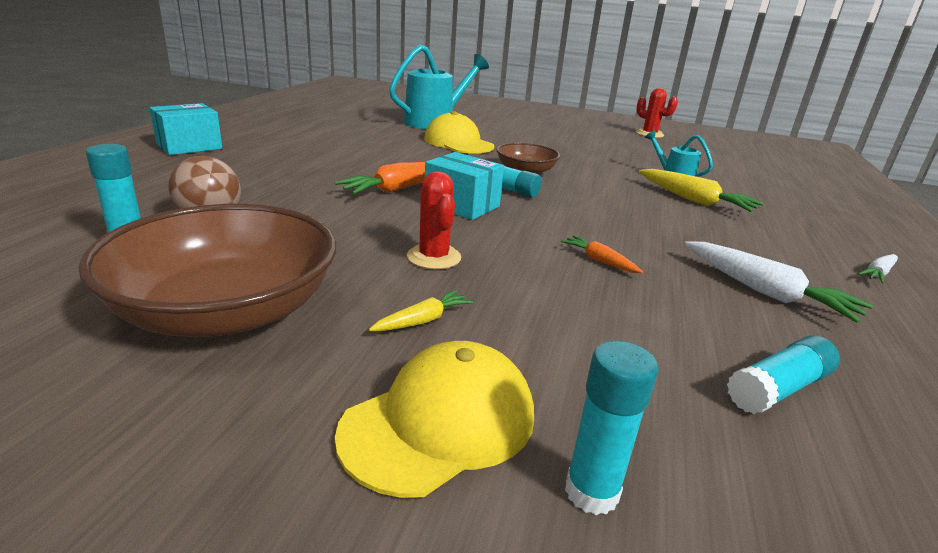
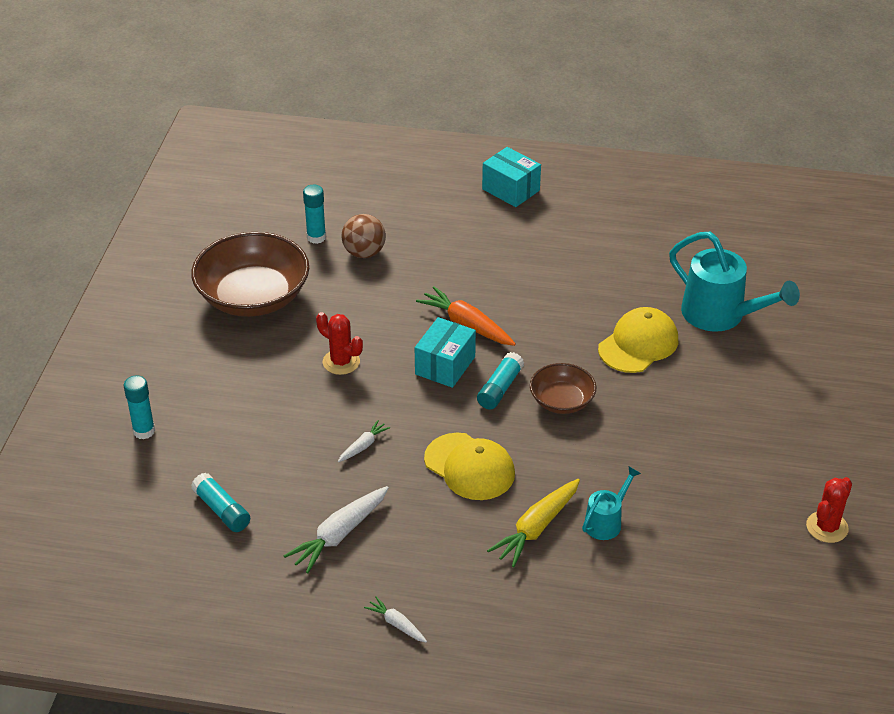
camera: 85 degrees right, 15 degrees up
(422, 320) = (260, 368): yellow carrot -> none
(434, 257) = (341, 362): red cactus -> red cactus turned 60 degrees clockwise
(440, 423) = (179, 384): yellow cap -> yellow cap (469, 467)
(599, 261) = (363, 446): orange carrot -> white carrot

